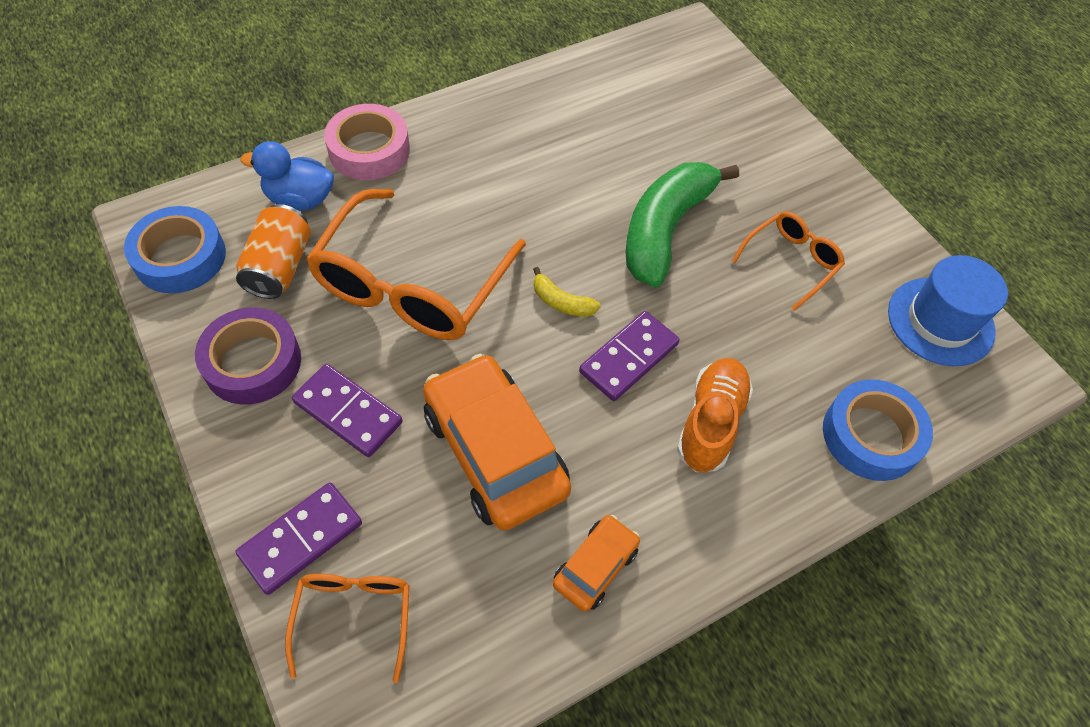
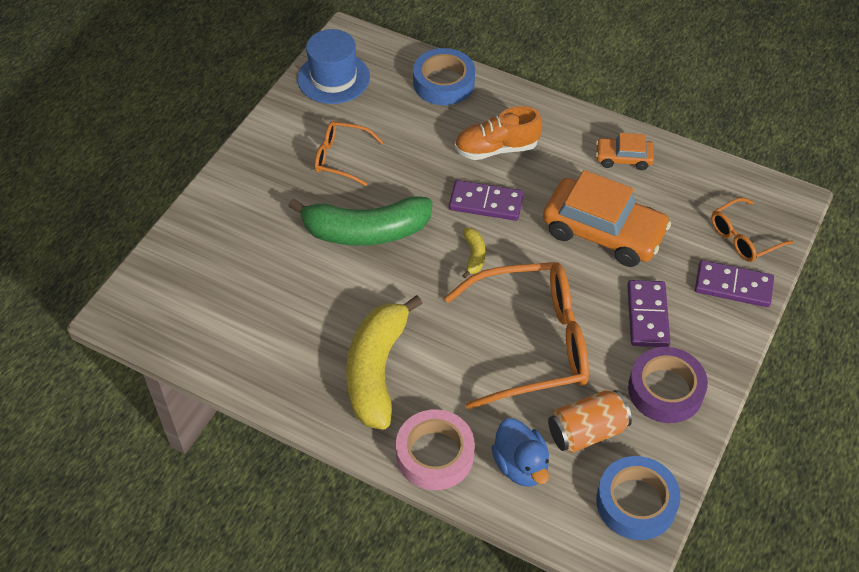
camera: 120 degrees left, 5 degrees down
(489, 155) = (376, 370): none -> yellow banana
(495, 451) = (603, 232): orange car -> orange car turned 90 degrees counterclockwise

